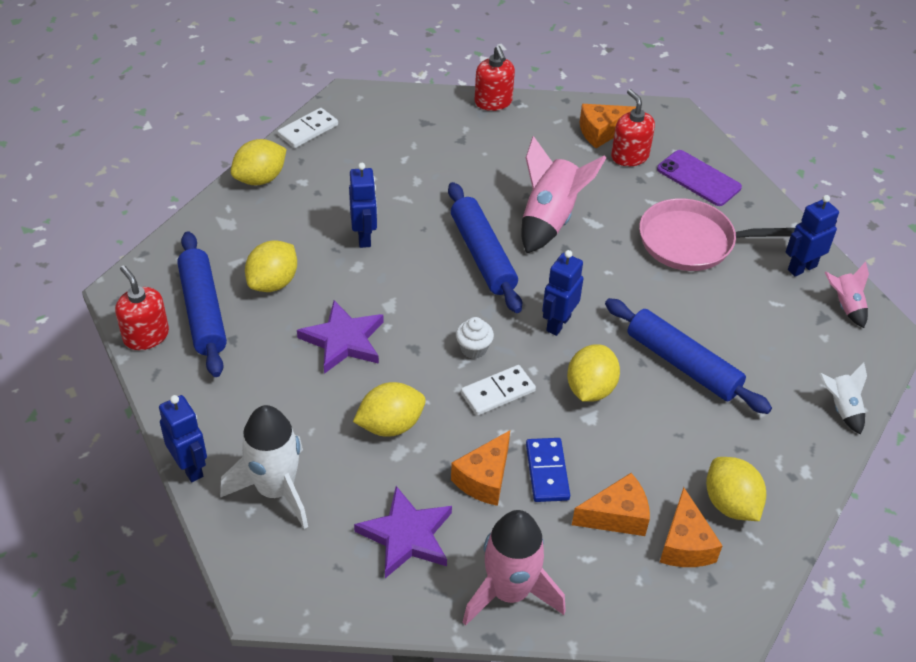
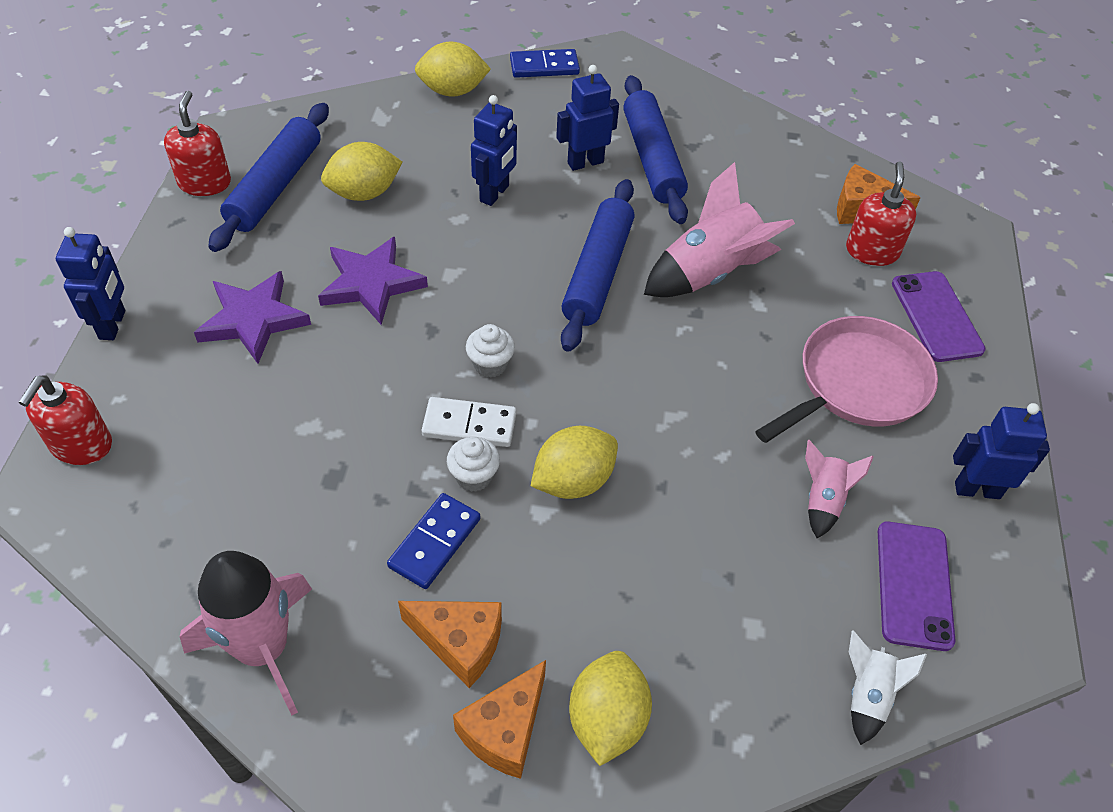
camera: 35 degrees right, 5 degrees up
(276, 490) = (160, 392): white rocket -> none
(308, 130) = (544, 67): white domino -> blue domino
(390, 425) = (328, 394): yellow lemon -> none
(407, 536) = (227, 517): purple star -> purple star (253, 320)
(484, 479) = (363, 508): orange cheese -> none
(493, 102) = (766, 123): red soap dispenser -> red soap dispenser (81, 445)
(531, 421) = (474, 476): none -> white cupcake
(558, 323) = (608, 389): blue robot -> blue robot (585, 162)
(683, 364) = (710, 517): blue rolling pin -> blue rolling pin (652, 159)
(691, 242) = (857, 383): pink pan -> pink pan turned 105 degrees clockwise
(814, 338) = (913, 585): none -> purple phone
(845, 306) = (995, 570): pink rocket -> pink rocket (823, 500)

